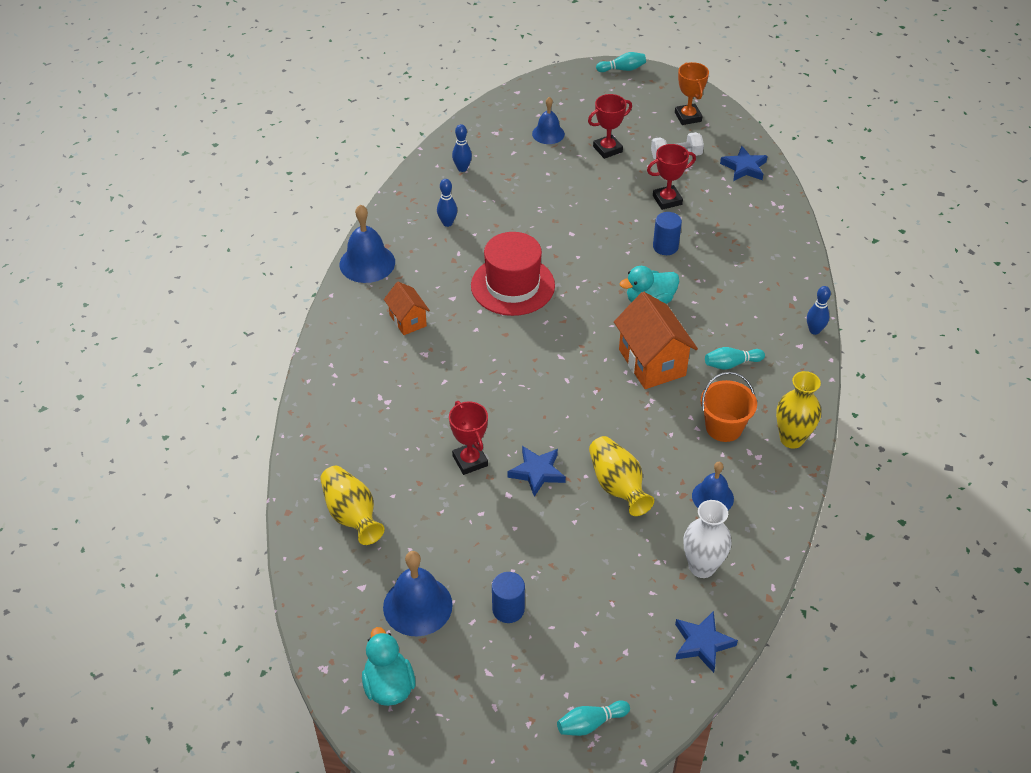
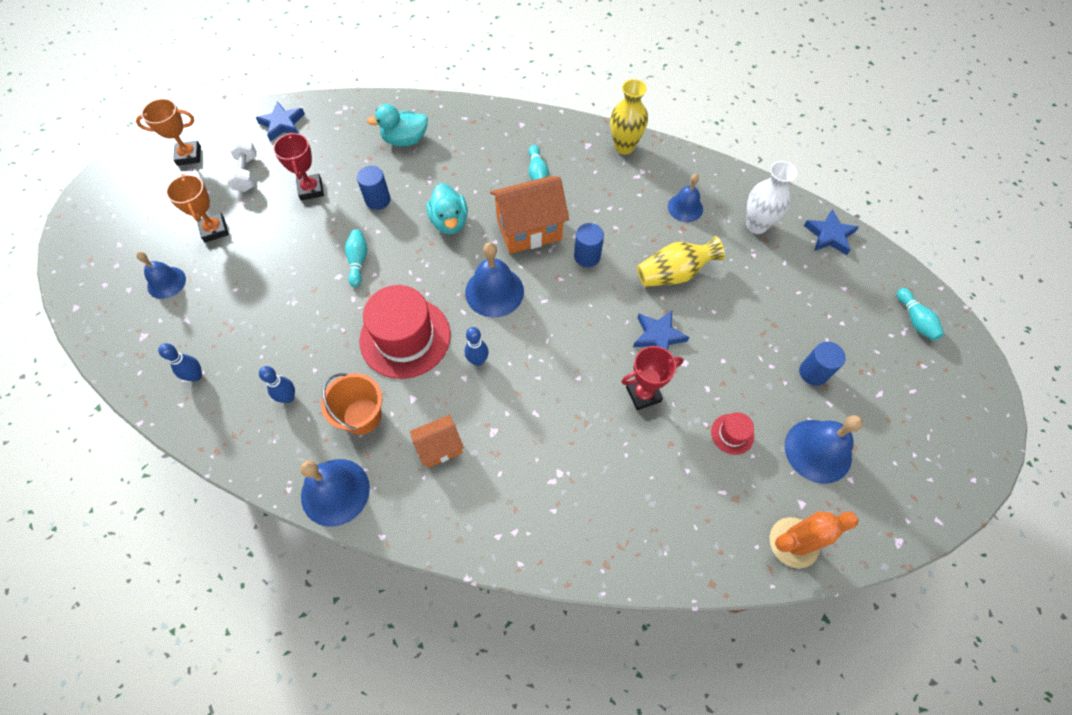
camera: 85 degrees left, 15 degrees up
(324, 577) = (794, 542): none -> orange cactus
(352, 515) = (714, 513): yellow vase -> none
(389, 686) = (908, 480): turquoise duck -> turquoise duck (405, 140)
(432, 532) = (732, 434): none -> red hat
(571, 342) = (494, 291): none -> blue bell
(607, 149) = (214, 230): red trophy -> orange trophy
(622, 69) = (82, 201): turquoise bowling pin -> turquoise bowling pin (358, 261)
(627, 411) = (587, 256): none -> blue cylinder
(724, 427) = (610, 189): orange bucket -> orange bucket (362, 416)
(814, 330) = (505, 111): blue bowling pin -> blue bowling pin (478, 360)

